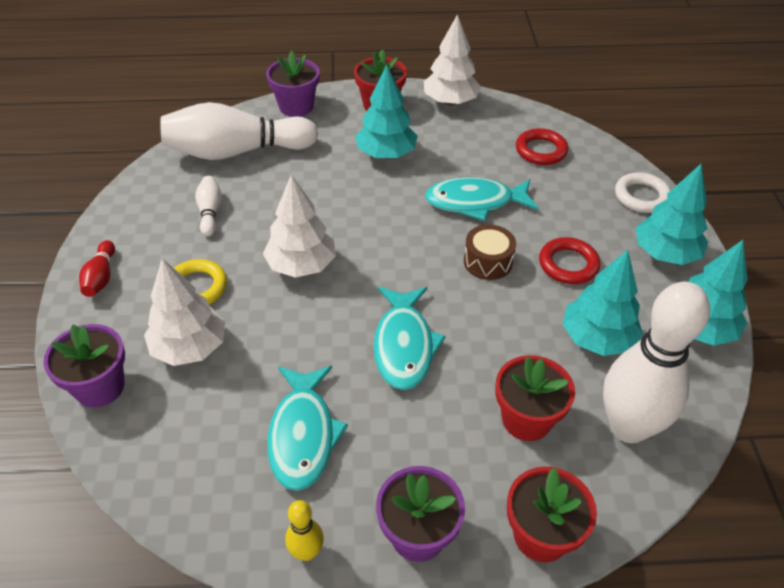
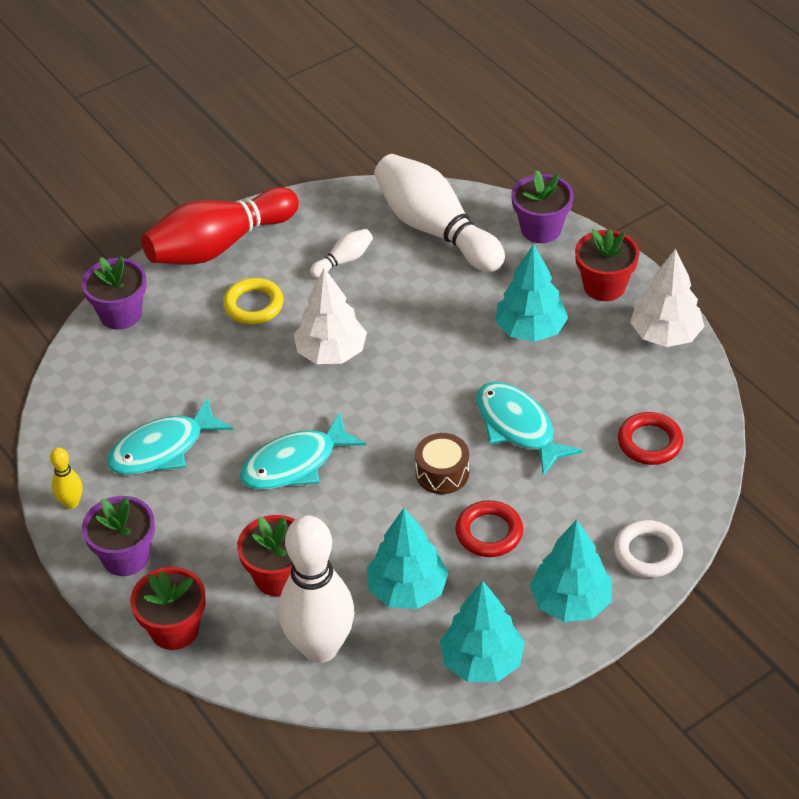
camera: 60 degrees right, 0 degrees up
(101, 277) = (219, 245): red bowling pin -> red bowling pin, size x2.30
(189, 347) = (192, 339): white tree -> none

